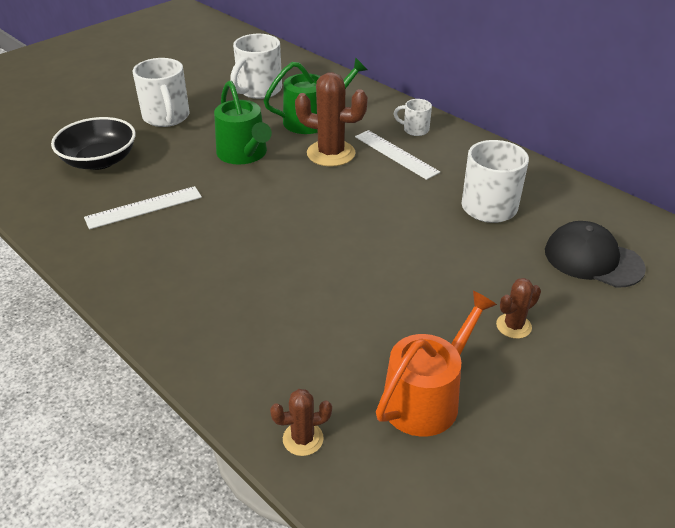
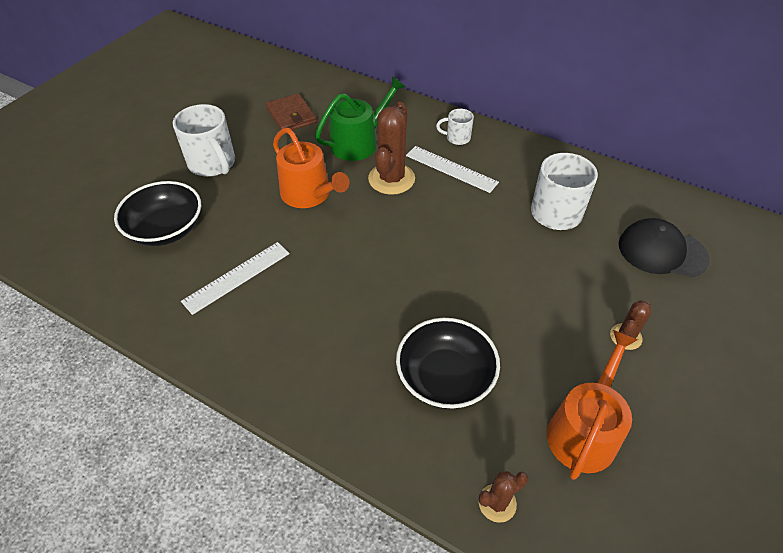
camera: 15 degrees left, 10 degrees up
(244, 154) = (309, 194): green watering can -> orange watering can
(258, 90) = (291, 116): white mug -> brown wallet
(303, 323) = (445, 377): none -> black bowl
(331, 153) = (391, 179): brown cactus -> brown cactus turned 75 degrees counterclockwise

